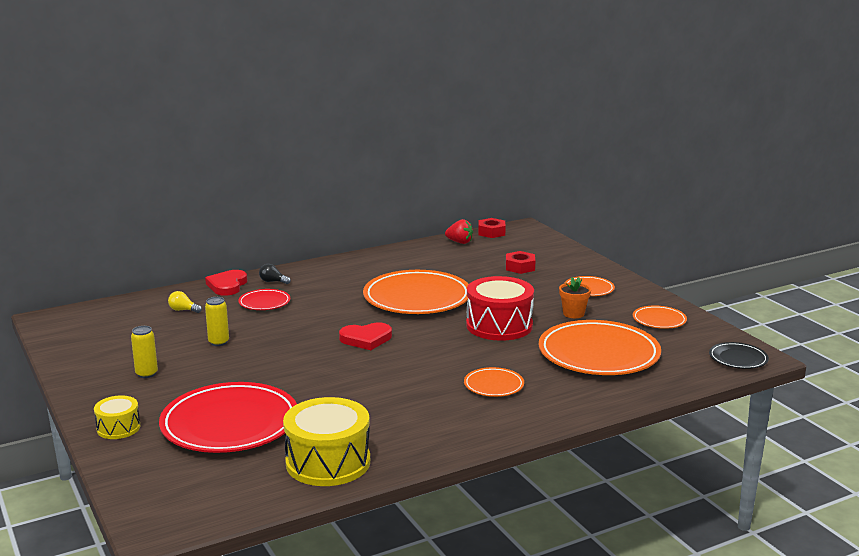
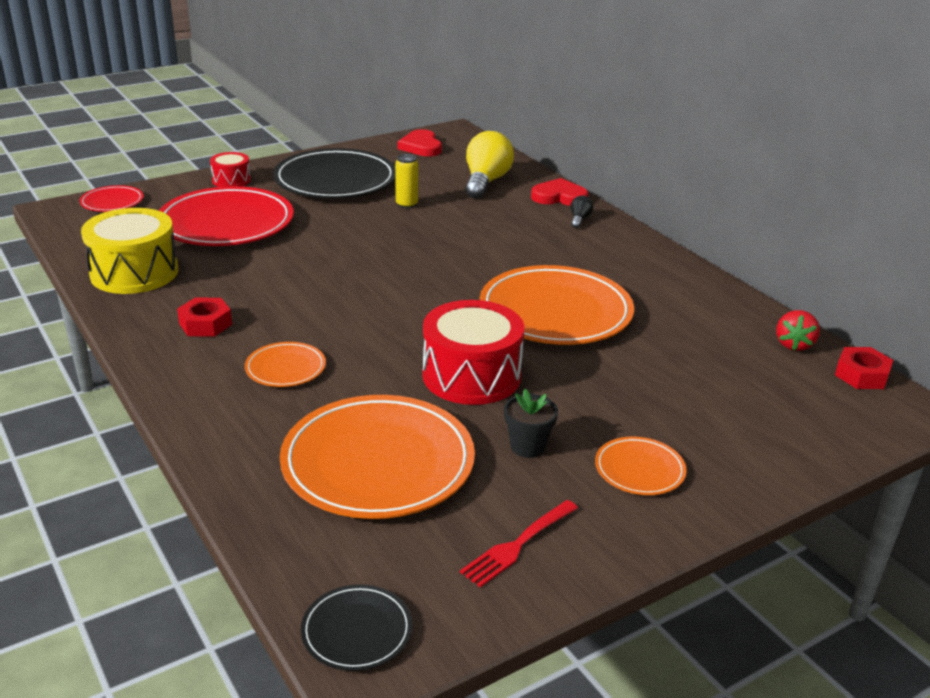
camera: 85 degrees right, 10 degrees up
(118, 428) = (231, 180): yellow drum -> red drum
(146, 374) = (335, 180): yellow can -> black plate
(183, 310) = (486, 182): yellow light bulb -> yellow light bulb, size x2.24
(264, 302) = (516, 219): red plate -> red plate (112, 202)
(366, 339) = (420, 281): red heart -> red heart (421, 147)
(520, 267) = (711, 400): red nut -> red nut (205, 324)
(573, 314) = (528, 446): orange flower pot -> black flower pot
(659, 320) = (518, 544): orange plate -> red fork

